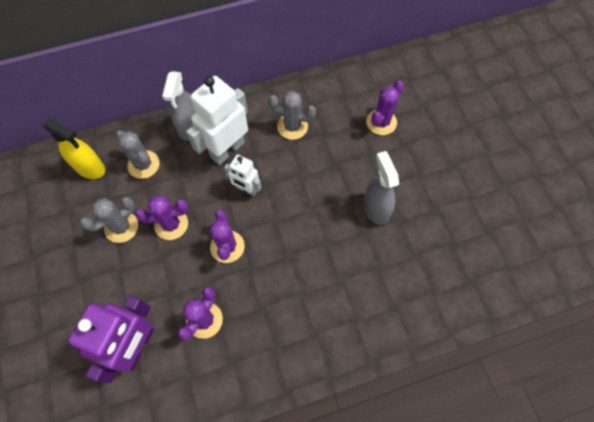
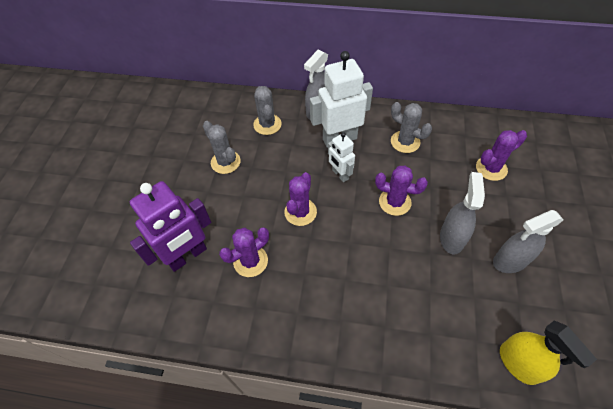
camera: 30 degrees right, 10 degrees down
(90, 168) = (227, 112): yellow spray bottle -> yellow spray bottle (518, 363)
(121, 227) = (225, 162): grey cactus -> grey cactus turned 60 degrees clockwise
(171, 224) = (264, 176): purple cactus -> purple cactus (395, 202)
(431, 208) = (510, 261): none -> grey spray bottle

